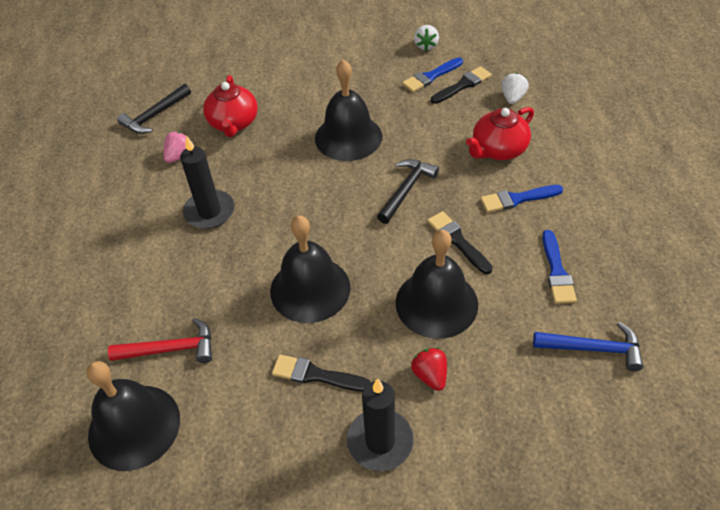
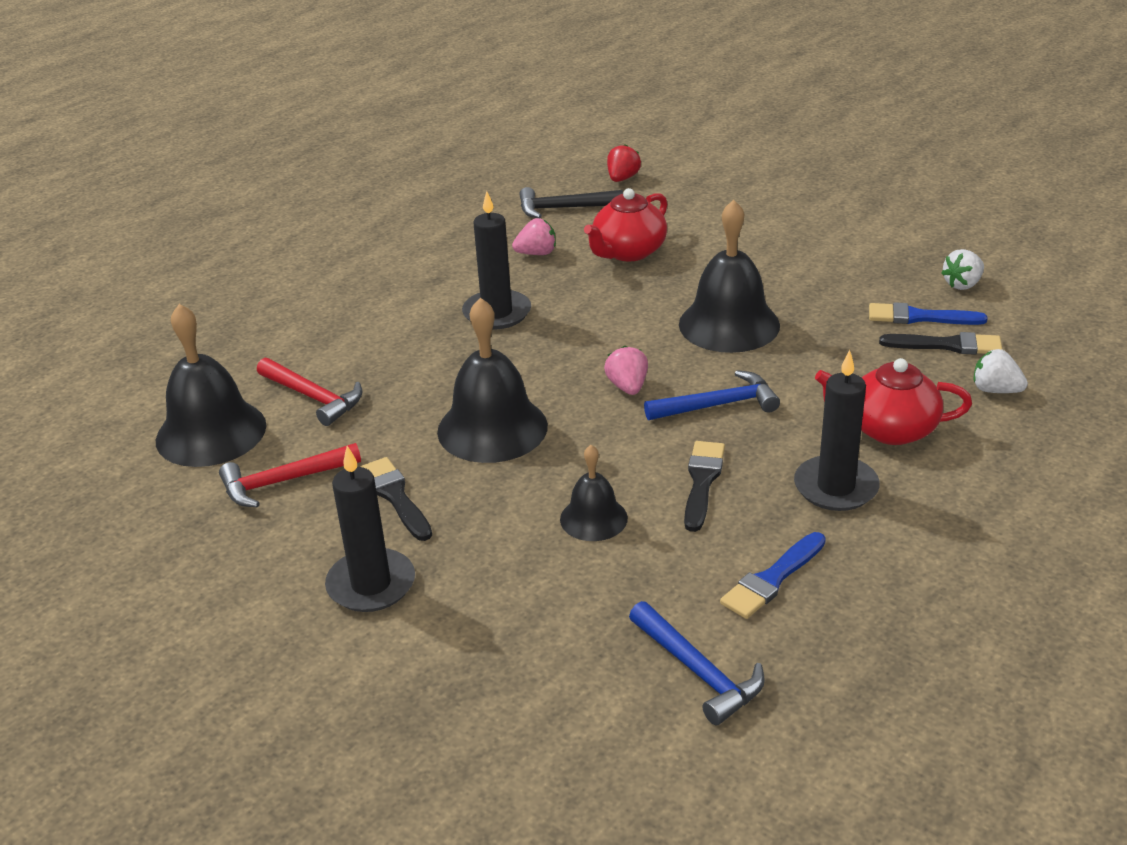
camera: 45 degrees right, 15 degrees down
(234, 421) = (283, 482): none -> red hammer
(347, 210) = (627, 387): none -> pink strawberry
(406, 190) = (718, 405): black hammer -> blue hammer
(430, 375) = (493, 570): red strawberry -> red strawberry (622, 178)
(436, 303) = (593, 518): black bell -> black bell, size x0.56
(512, 98) = (995, 390): white strawberry -> white strawberry turned 120 degrees counterclockwise
(517, 199) = (836, 487): blue brush -> black candle

